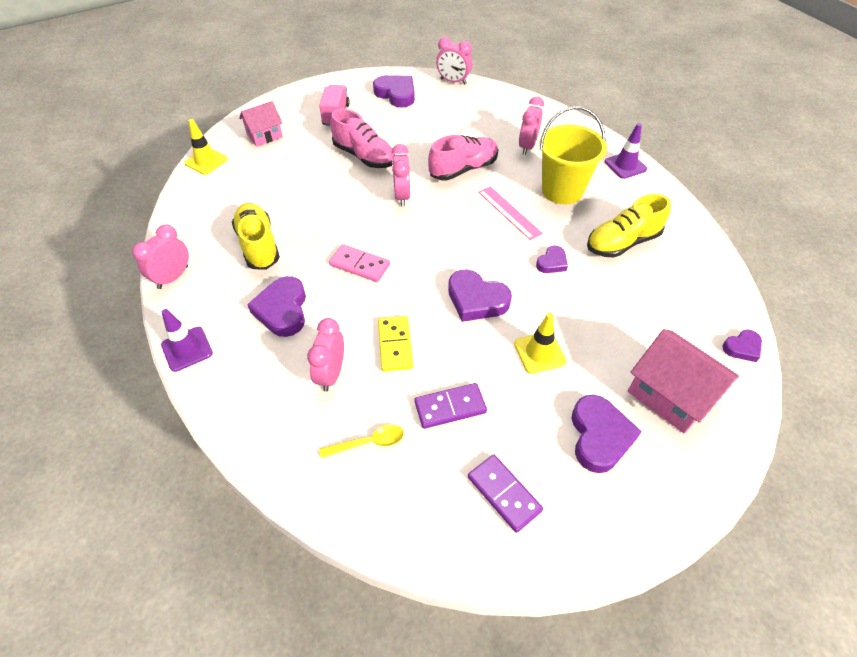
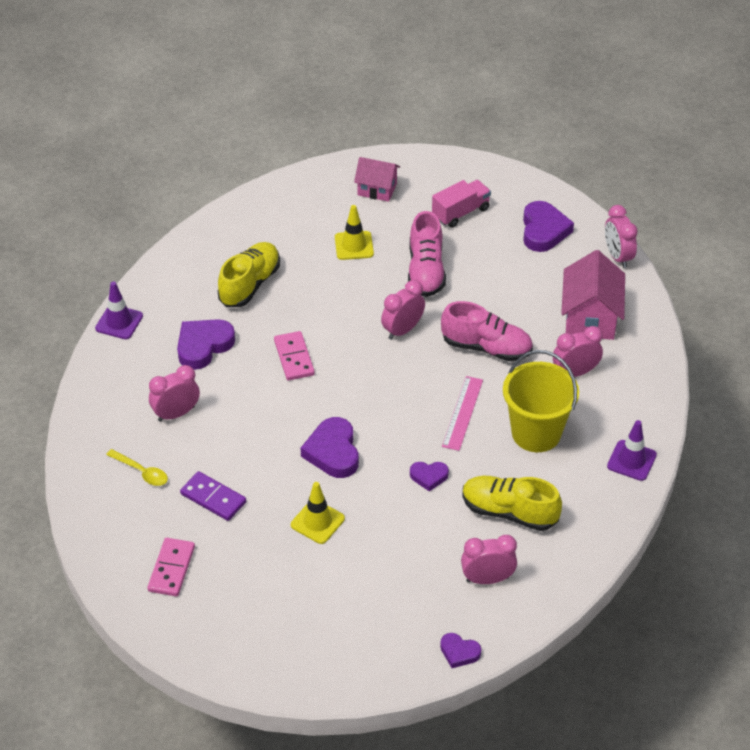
camera: 50 degrees right, 5 degrees down
(173, 277) = (169, 263): pink clock -> pink clock (487, 579)
(206, 161) = (304, 180): yellow traffic cone -> yellow traffic cone (354, 246)
(395, 345) = (237, 431): yellow domino -> none
(504, 493) = (171, 569): purple domino -> pink domino
(599, 436) = (271, 599): purple heart -> none
(670, 395) = (355, 625): pink house -> pink house (590, 317)

